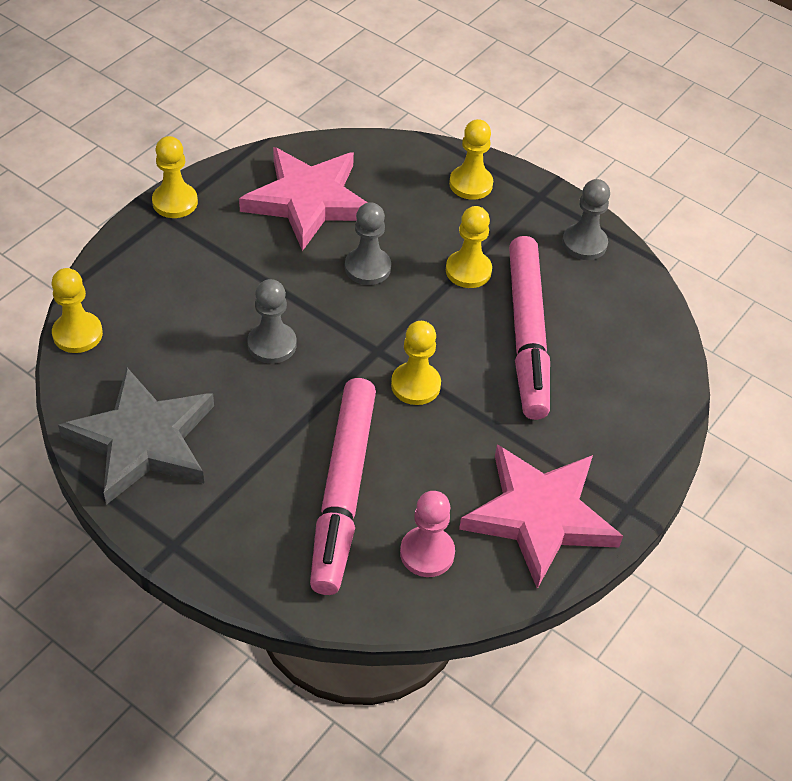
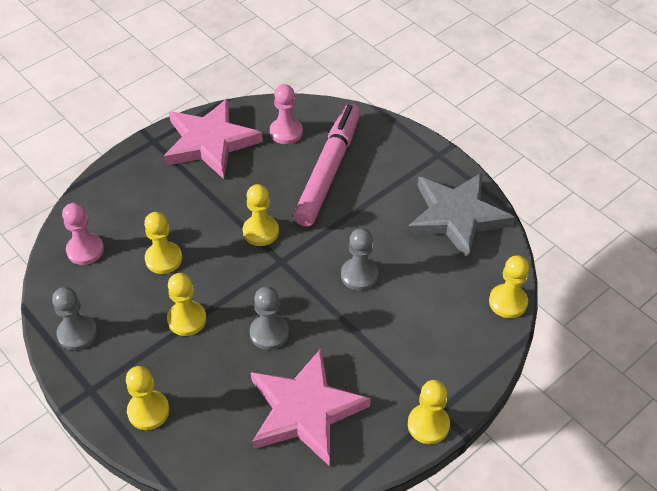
camera: 165 degrees left, 0 degrees up
(527, 335) = (163, 259): pink marker -> yellow pawn
(630, 334) = (85, 250): none -> pink pawn

